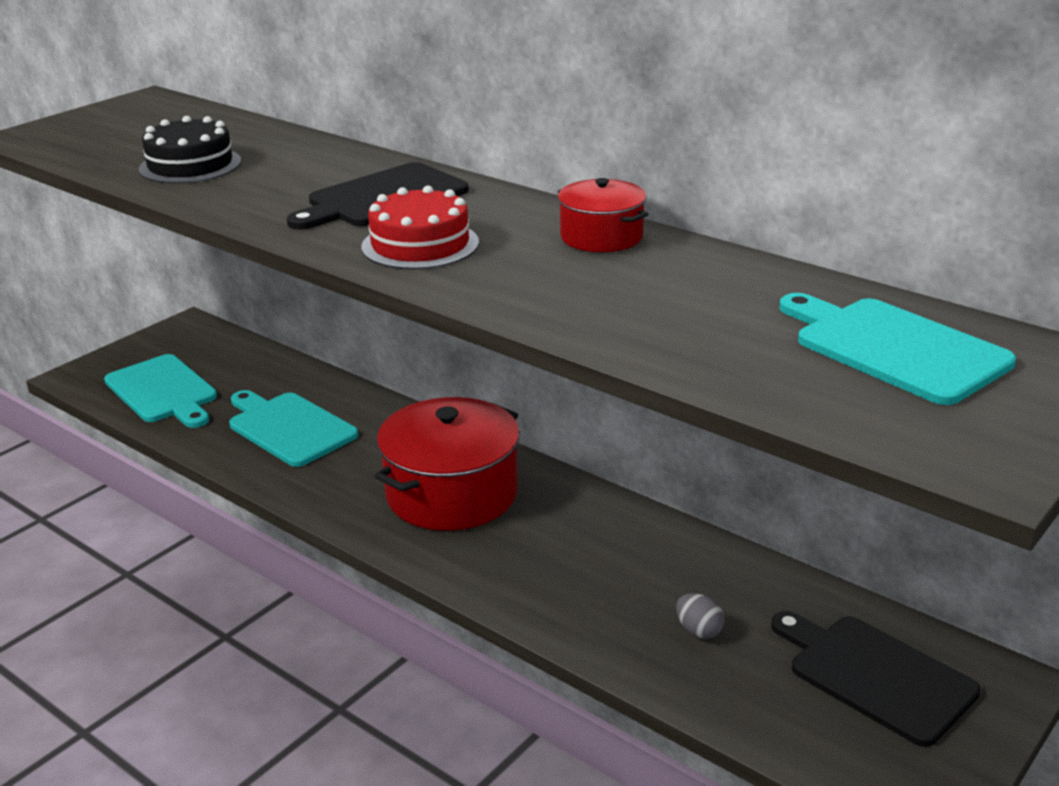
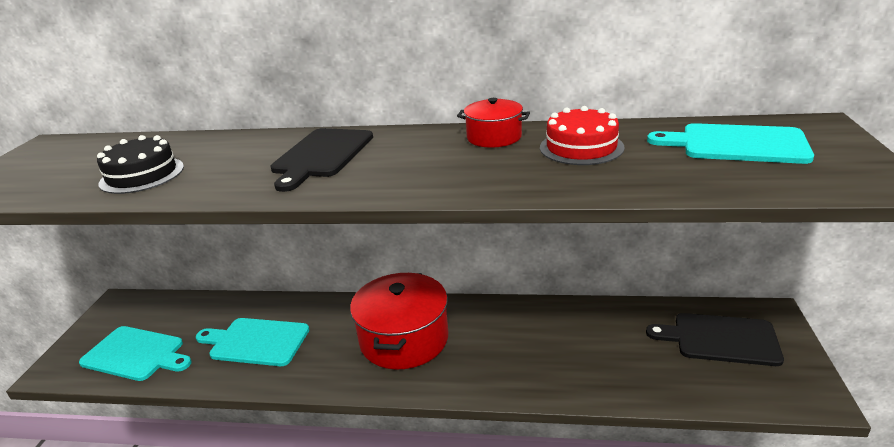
camera: 30 degrees left, 0 degrees up
(420, 244) = (391, 174): red cake -> red cake (581, 147)
(699, 630) = (618, 356): grey egg -> none

